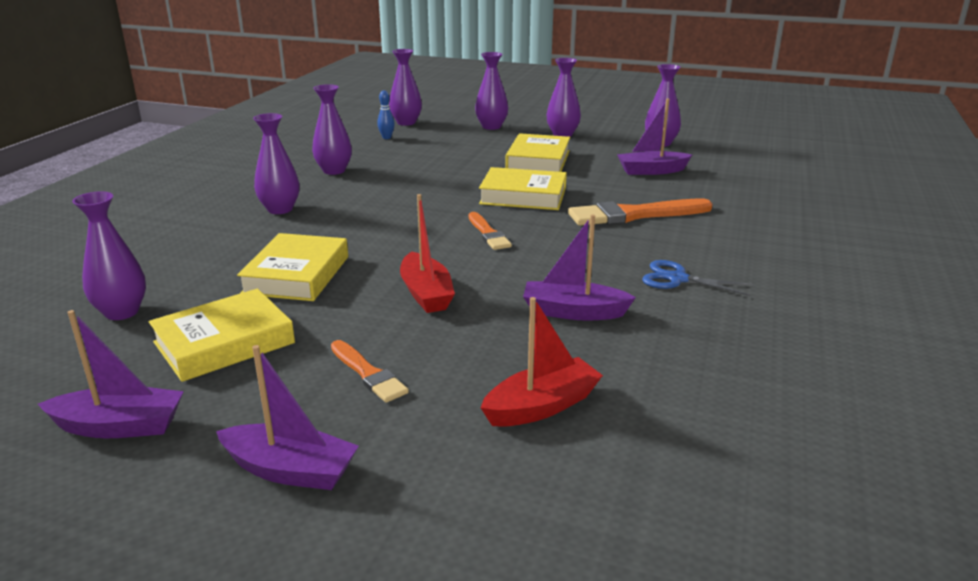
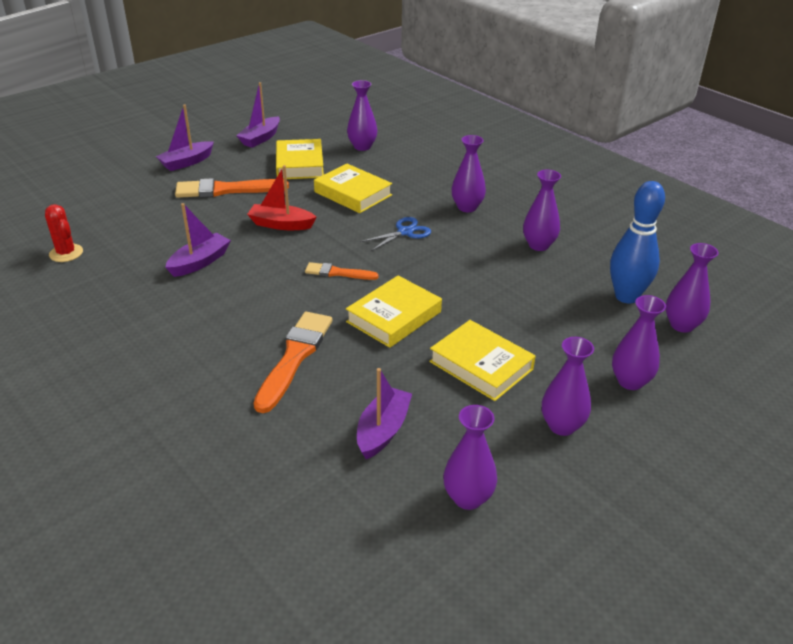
camera: 120 degrees right, 10 degrees up
(368, 374) = (226, 190): orange brush -> orange brush, size x1.76
(386, 137) = (626, 296): blue bowling pin -> blue bowling pin, size x2.35
(542, 406) = (142, 221): red boat -> none
(677, 279) = (181, 320): blue scissors -> blue scissors (405, 232)
(706, 430) = (66, 253): none -> red cactus

